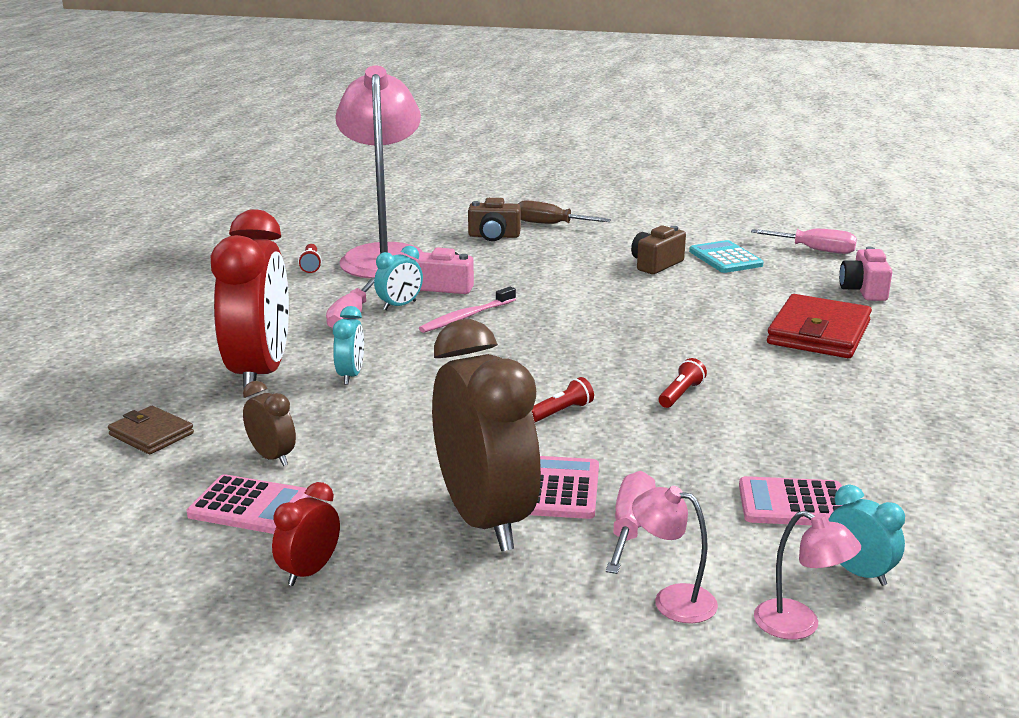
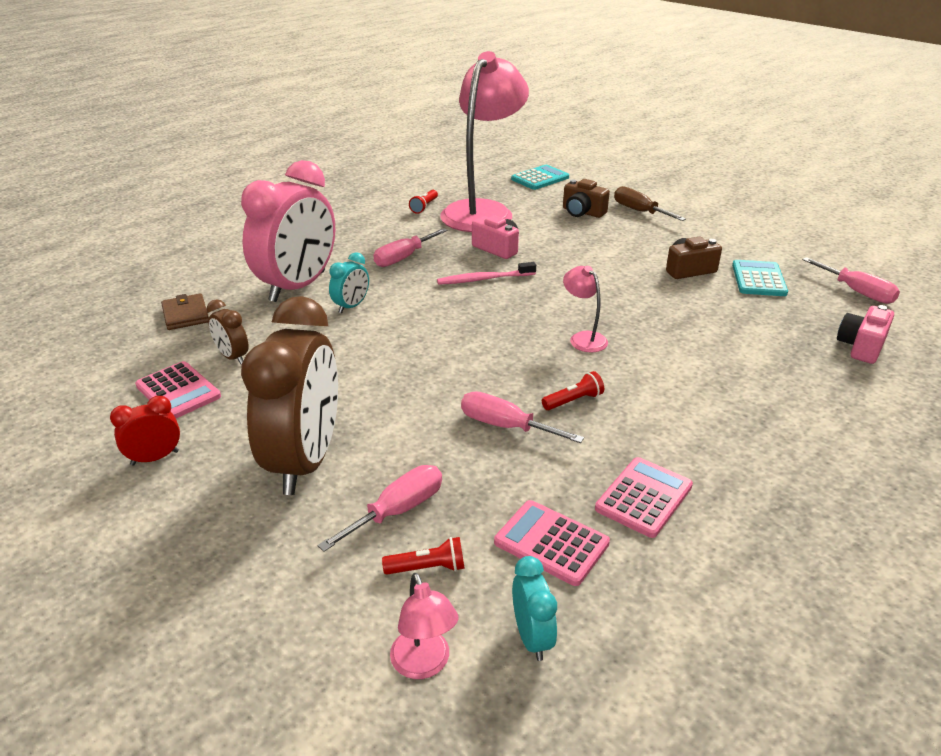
camera: 30 degrees right, 10 degrees up
(260, 373) = (298, 286): red clock -> pink clock
(272, 457) = (232, 357): brown clock -> brown clock turned 150 degrees clockwise
(399, 306) = (447, 256): turquoise clock -> none
(409, 214) = (540, 178): none -> turquoise calculator
(560, 489) = (385, 455): pink calculator -> pink calculator (644, 497)
(561, 412) = (462, 386): red flashlight -> red flashlight (428, 568)
(644, 432) = (505, 426): none -> pink screwdriver
(672, 600) = (355, 592): pink lamp -> pink lamp (583, 338)
(818, 333) = (765, 378): red wallet -> none

